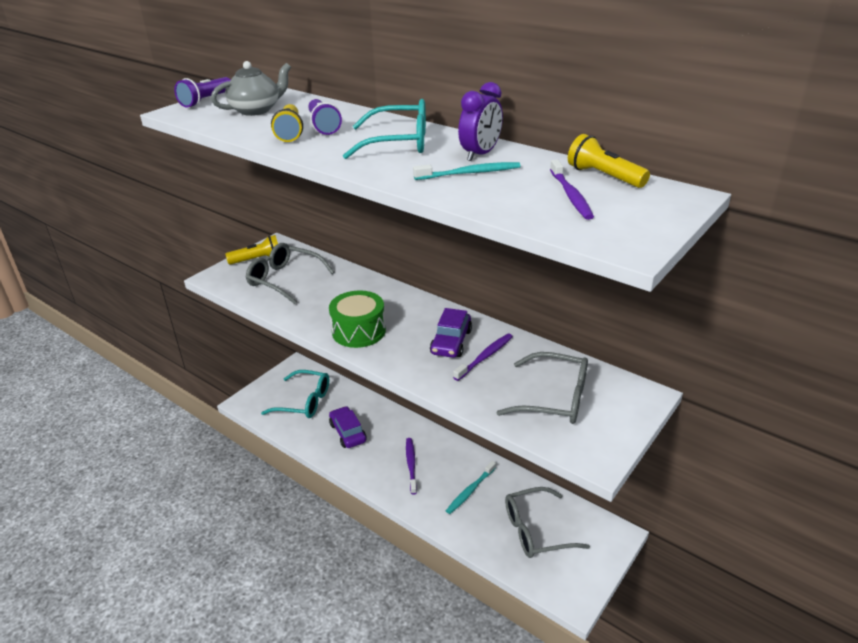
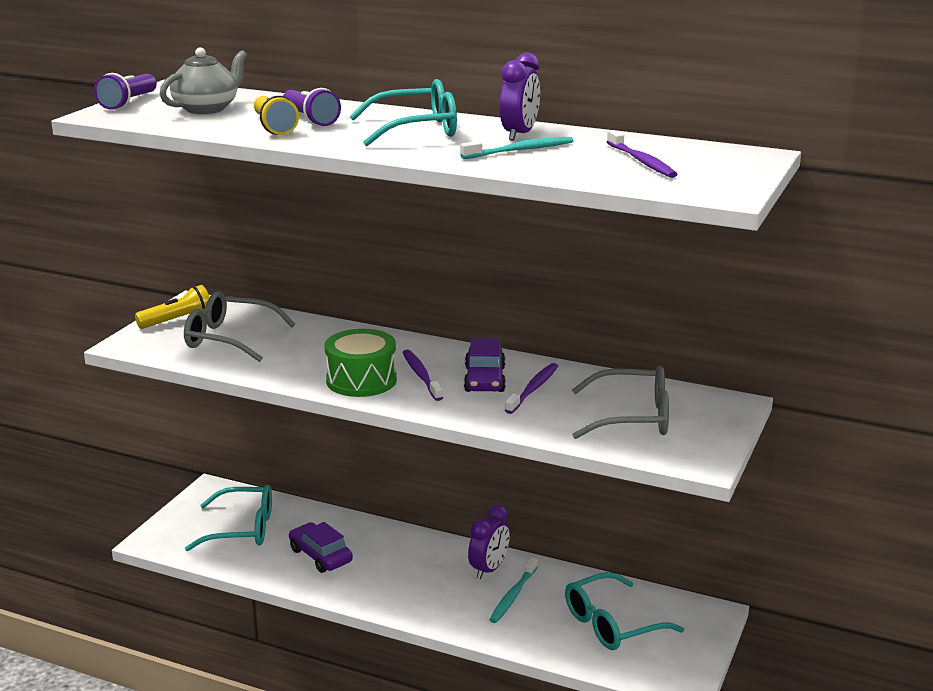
camera: 15 degrees left, 10 degrees down
(411, 464) = (423, 579): purple toothbrush -> purple toothbrush (421, 375)
(460, 464) = (489, 569): none -> purple clock
(536, 530) = (612, 624): grey glasses -> turquoise glasses
(604, 176) = (666, 145): yellow flashlight -> none

